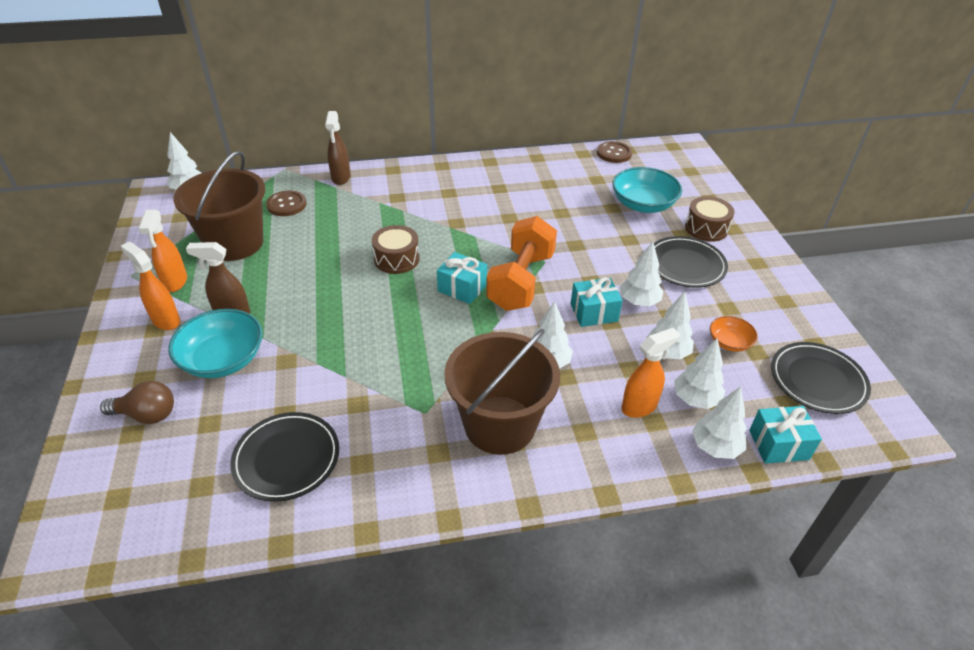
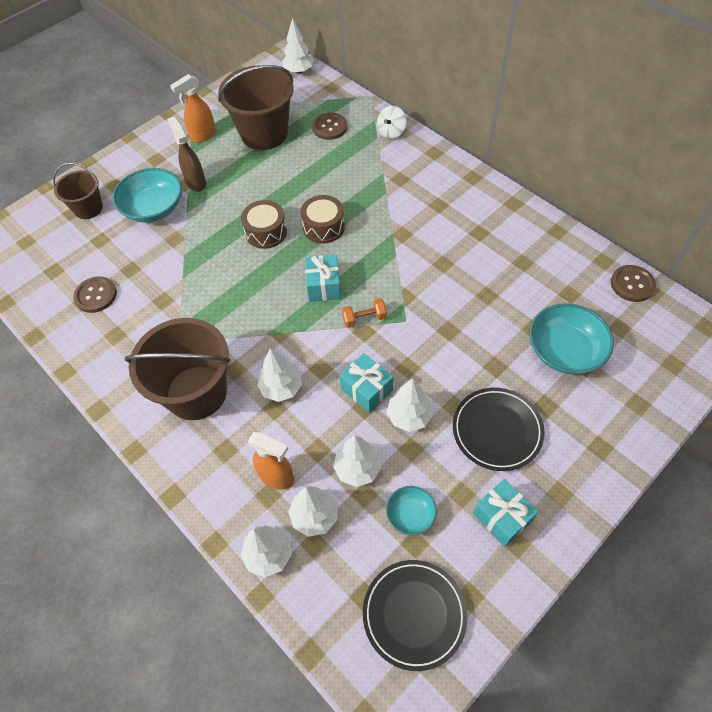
camera: 60 degrees right, 15 degrees up
(147, 415) = (88, 208): brown light bulb -> brown bucket
(166, 320) = (167, 158): orange spray bottle -> none
(287, 459) = (96, 295): black plate -> brown button
(341, 178) = (391, 132): brown spray bottle -> white spinning top
(521, 281) = (364, 318): orange dumbbell -> orange dumbbell, size x0.43
(706, 228) = (577, 423): brown drum -> brown drum (266, 232)
(729, 342) = (410, 514): orange bowl -> turquoise bowl
(778, 444) = (304, 606): turquoise gift -> turquoise gift (502, 517)

